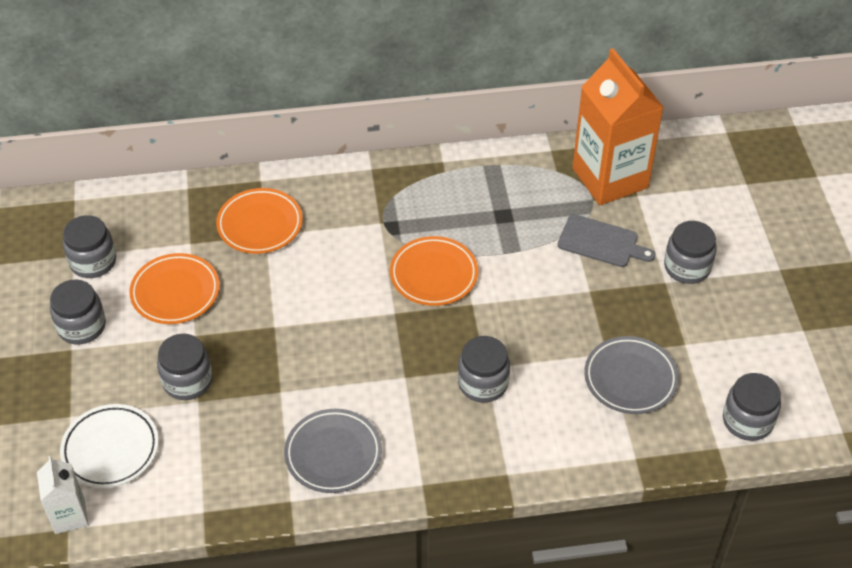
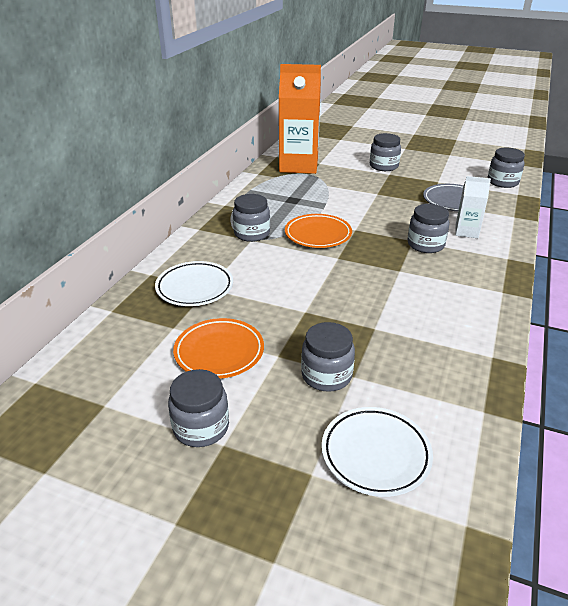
camera: 60 degrees left, 15 degrees down
(69, 516) = (449, 517): white carton -> white carton (466, 232)
(93, 262) = (128, 393): grey jar -> grey jar (252, 234)
(260, 225) = (195, 287): orange plate -> white plate
(333, 454) = (454, 321): grey plate -> none
(601, 242) = (343, 180): grey cutting board -> none

